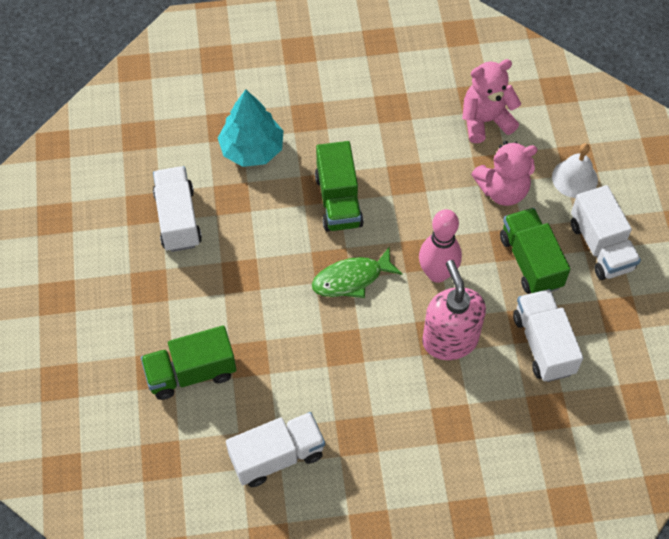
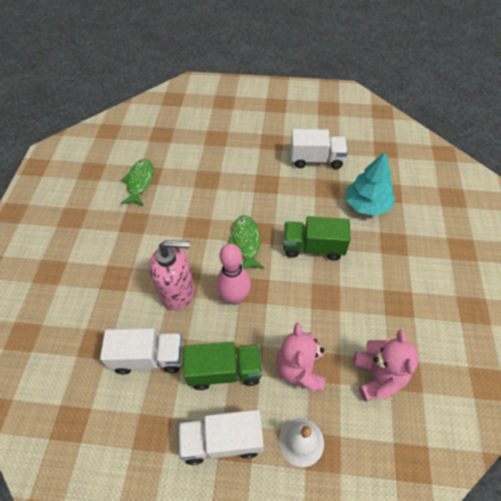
camera: 105 degrees right, 5 degrees down
(191, 373) = (208, 152): green truck -> none
(277, 456) = (139, 182): white truck -> green fish

